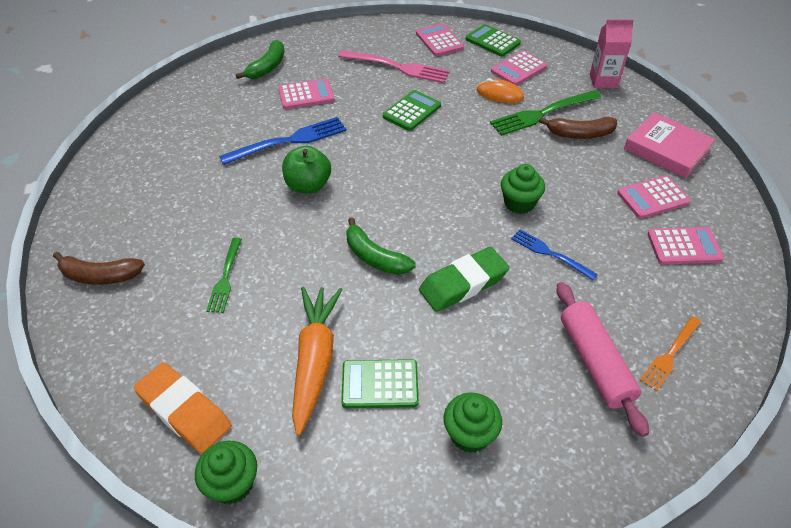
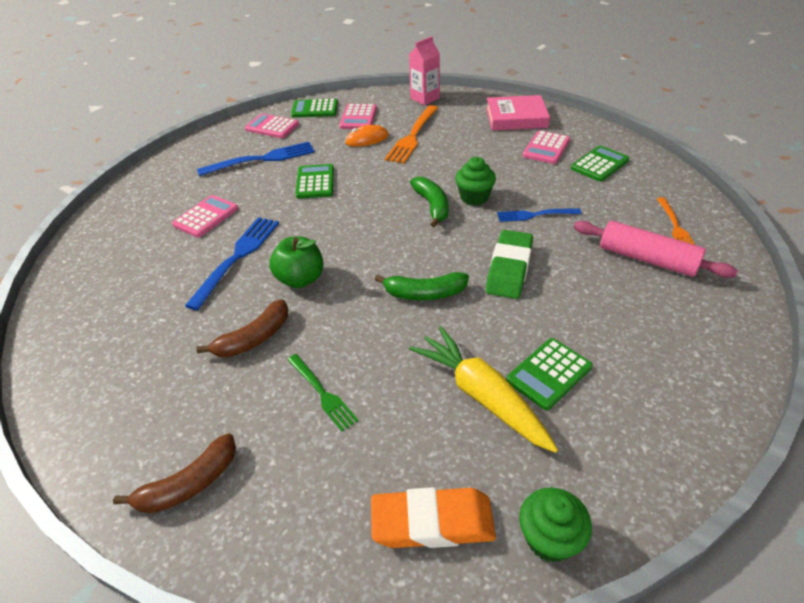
camera: 40 degrees left, 5 degrees down
(267, 67) = (137, 215): green banana -> green banana (432, 206)
(315, 360) = (481, 395): orange carrot -> yellow carrot
(397, 67) = (262, 159): pink fork -> blue fork
(470, 434) = (646, 357): green cupcake -> none
(542, 113) = (413, 136): green fork -> orange fork
(580, 134) = (454, 136): brown banana -> brown banana (254, 338)
(684, 246) = (599, 164): pink calculator -> green calculator

